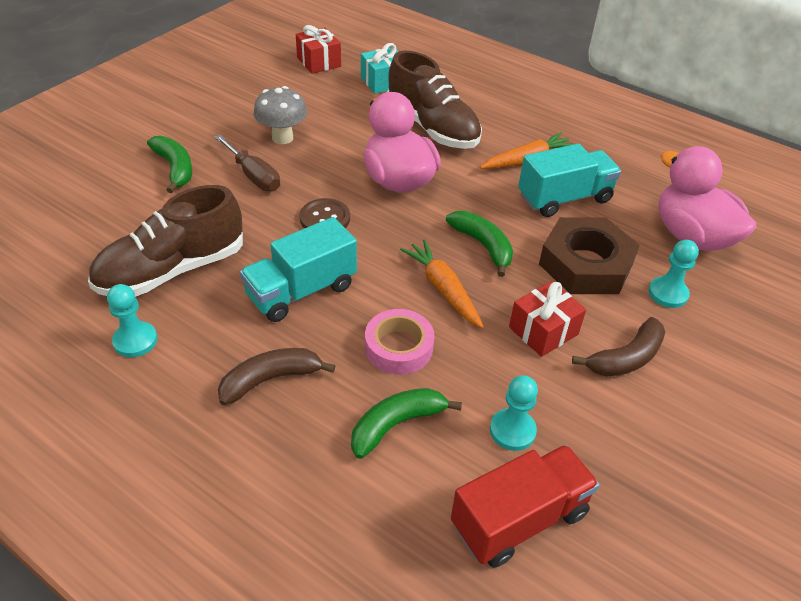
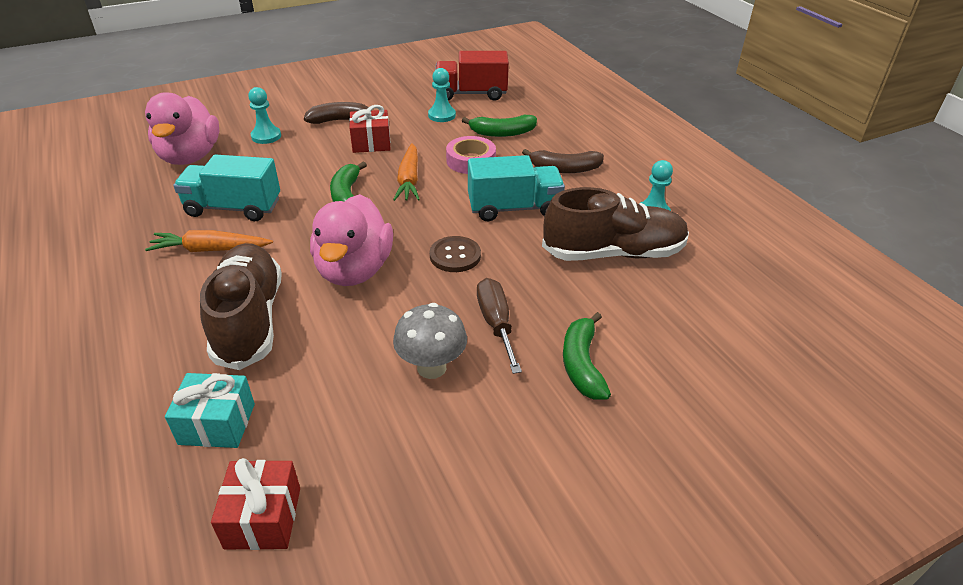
camera: 150 degrees left, 5 degrees down
(586, 264) = (291, 164): brown nut -> none

